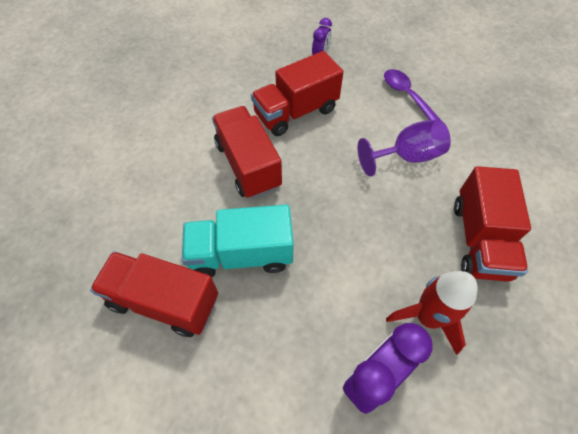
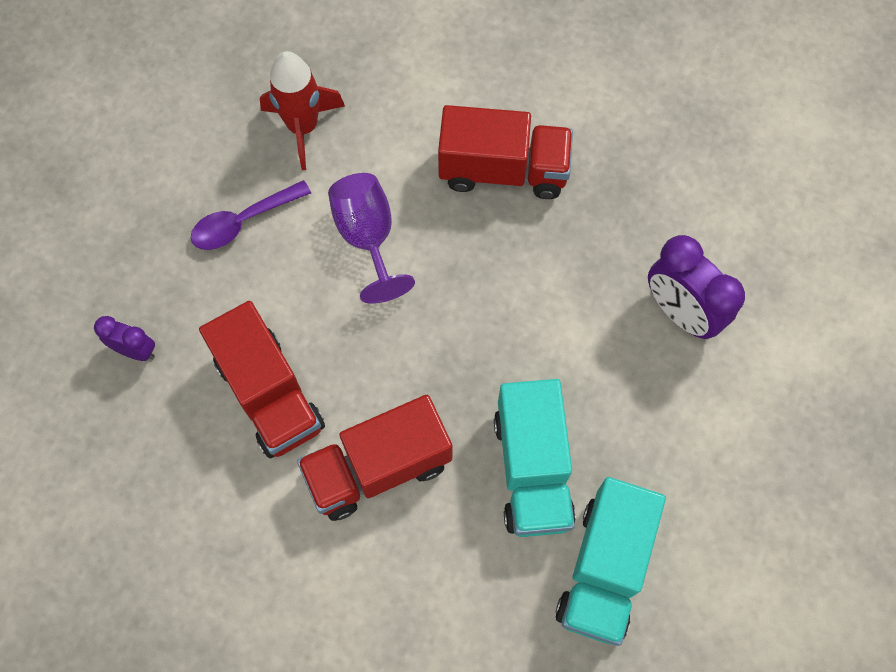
camera: 90 degrees left, 10 degrees up
(164, 301) = (604, 568): red truck -> turquoise truck
(427, 317) = (608, 246): red rocket -> red rocket (303, 127)

